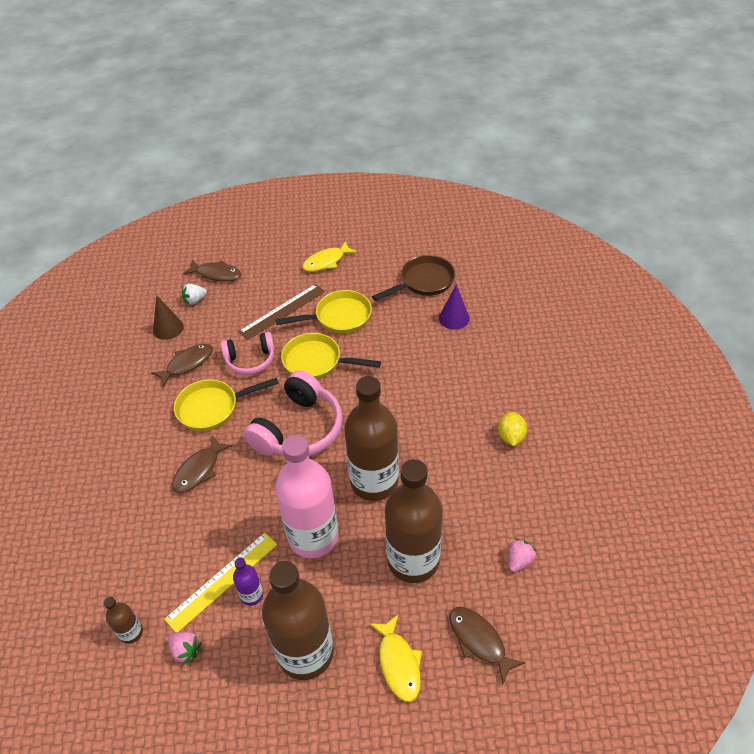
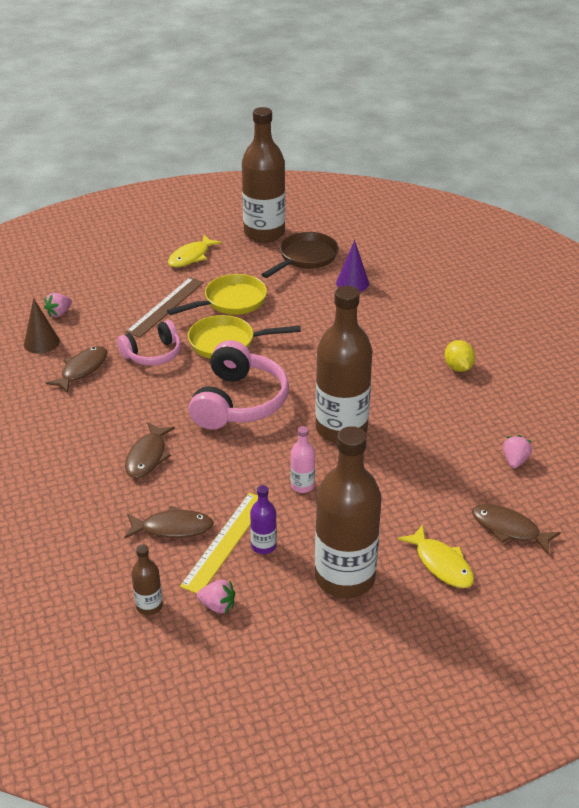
camera: 20 degrees left, 10 degrees down
(195, 300) = (59, 313): white strawberry -> pink strawberry
(212, 408) = (133, 402): yellow pan -> none
(216, 274) = (71, 286): brown fish -> brown fish (173, 528)
(313, 537) = (302, 485): pink bottle -> pink bottle, size x0.43
(413, 560) = (413, 482): brown bottle -> brown bottle (264, 233)

